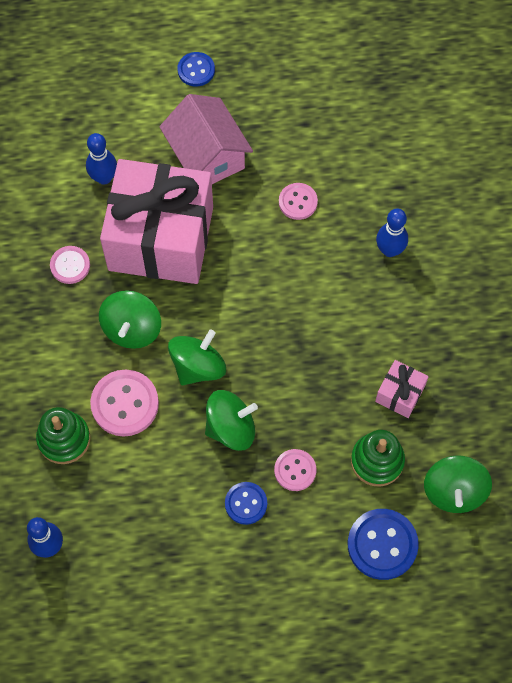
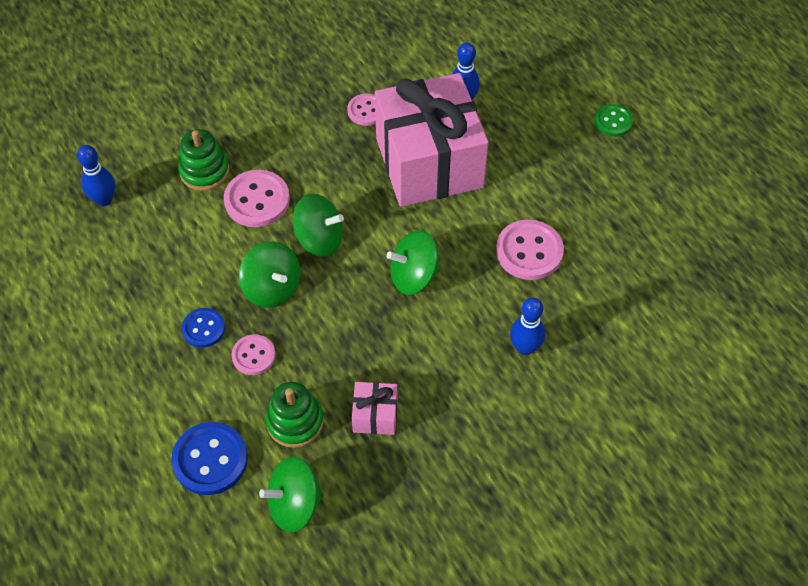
camera: 65 degrees right, 10 degrees down
(132, 329) = (330, 177): green spinning top -> green spinning top (414, 276)
(196, 70) = (613, 121): blue button -> green button
(207, 156) = (531, 164): pink house -> none
(298, 202) = (529, 251): pink button -> pink button, size x1.63

